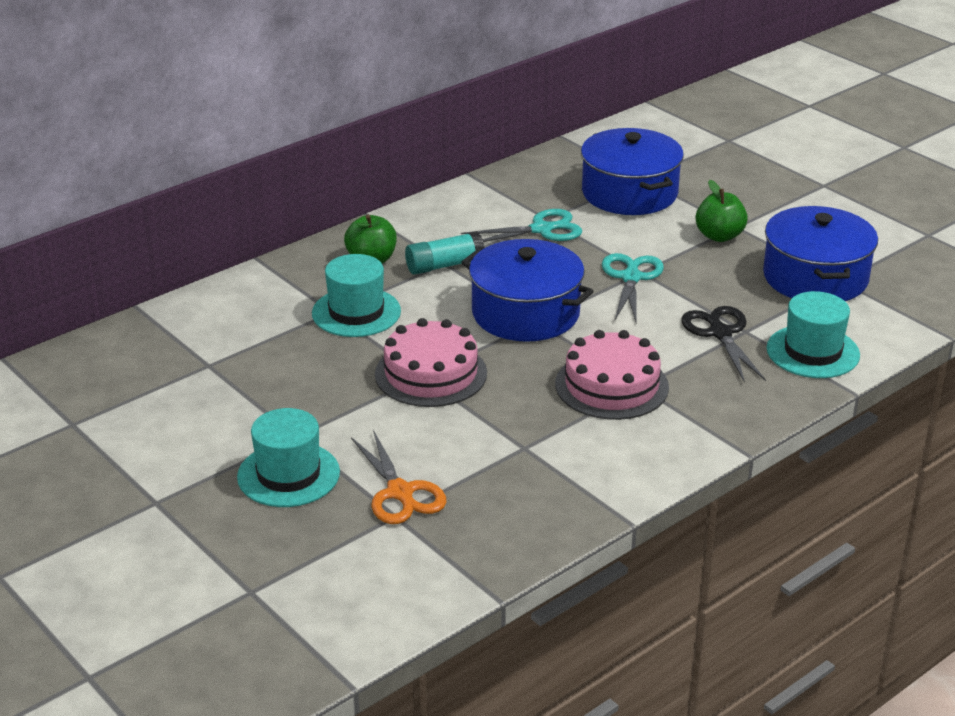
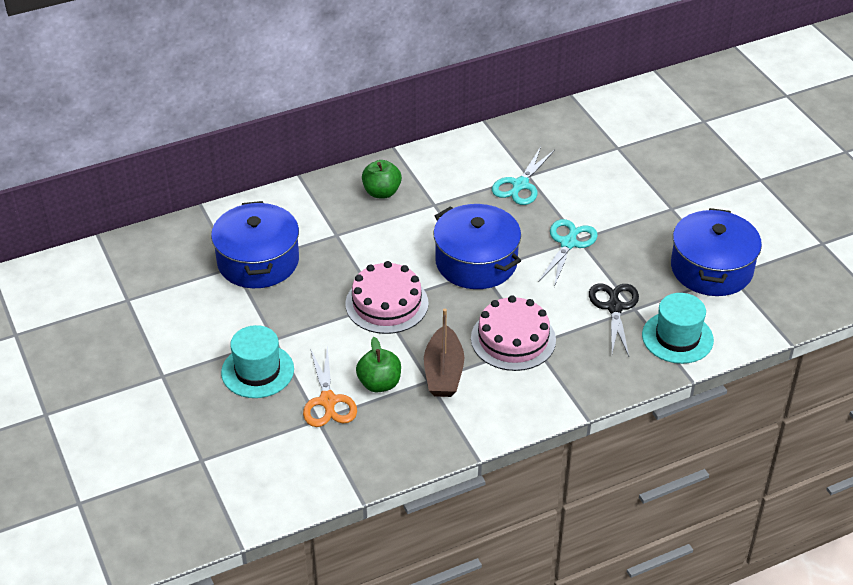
camera: 15 degrees right, 10 degrees up
(356, 312) = (353, 239): turquoise hat -> none
(444, 265) = (433, 207): turquoise glue stick -> none
(539, 435) = (443, 372): none -> brown boat
(542, 229) = (520, 185): turquoise scissors -> turquoise scissors turned 120 degrees clockwise
(629, 193) = (601, 161): blue pot -> blue pot (258, 261)
(719, 236) = (654, 215): green apple -> green apple (379, 383)

